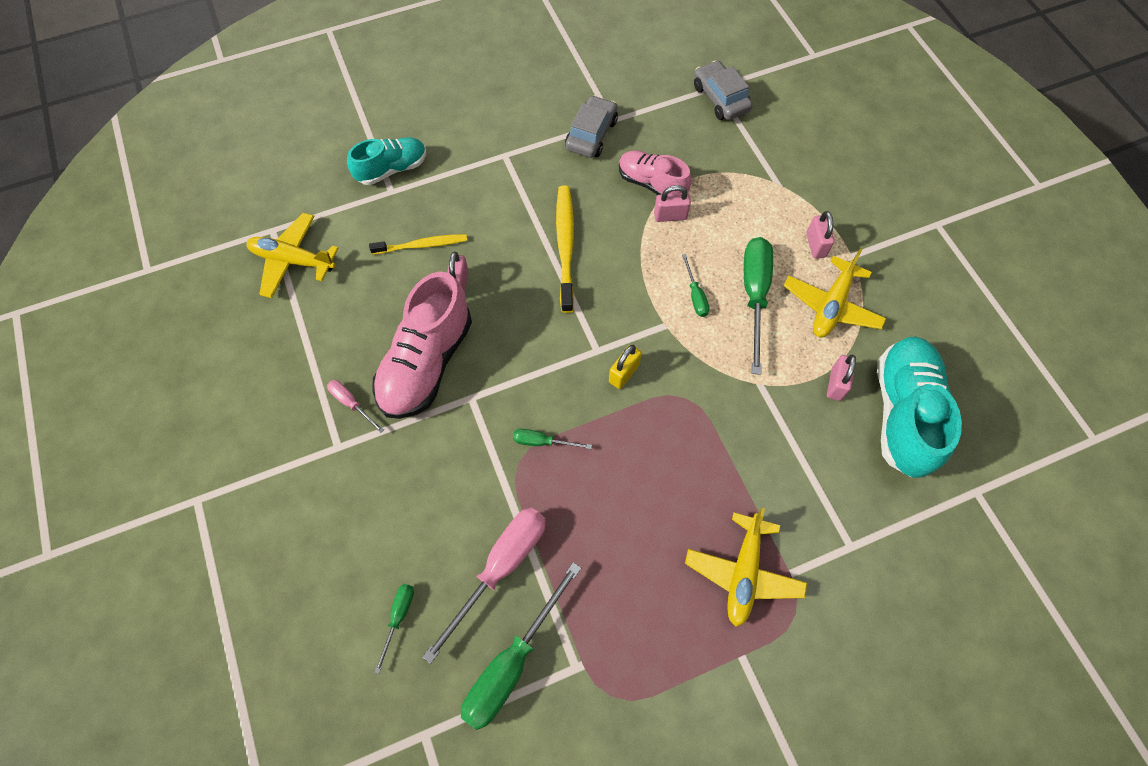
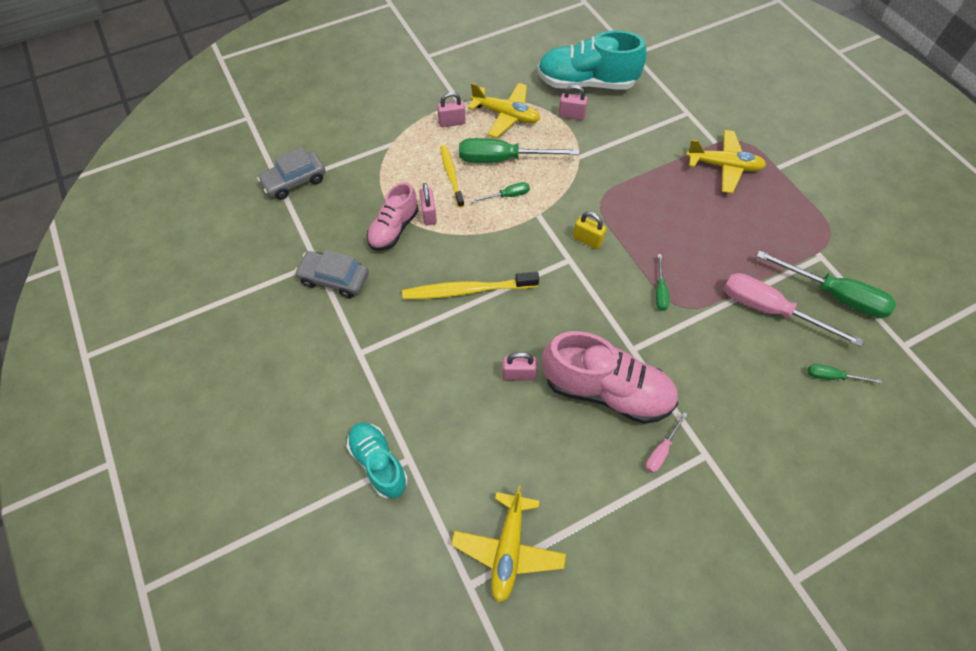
camera: 95 degrees left, 5 degrees down
(422, 245) = (476, 415): yellow toothbrush -> yellow toothbrush (451, 175)

